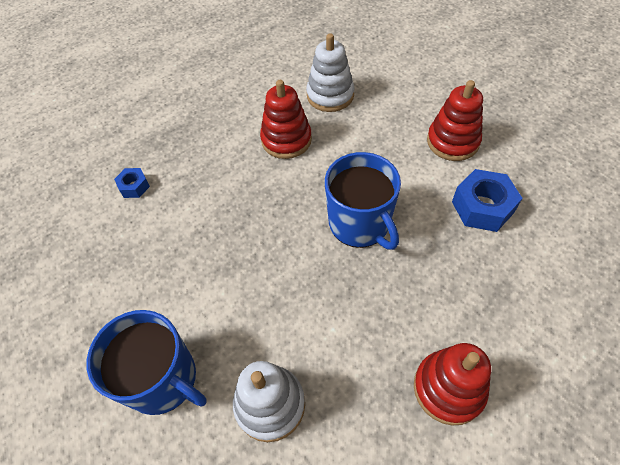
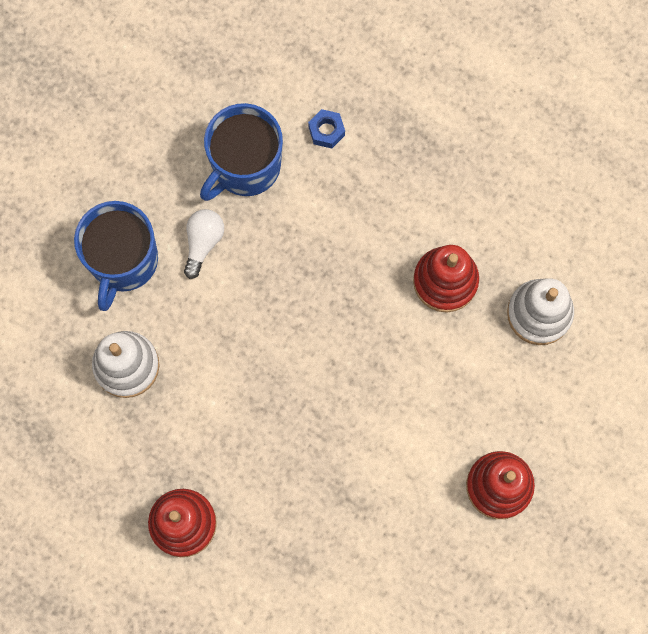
camera: 70 degrees right, 20 degrees up
(179, 300) = (203, 242): none -> white light bulb
(360, 224) = (344, 400): blue mug -> blue mug (245, 166)
(482, 207) = (405, 533): blue nut -> none

